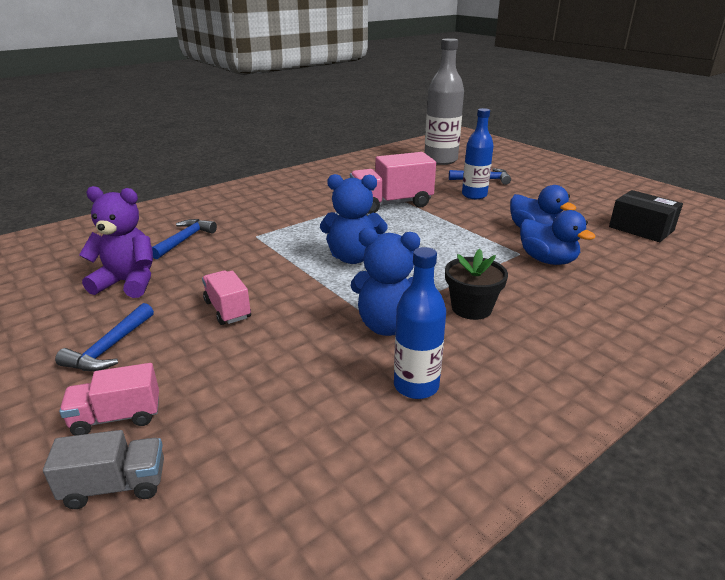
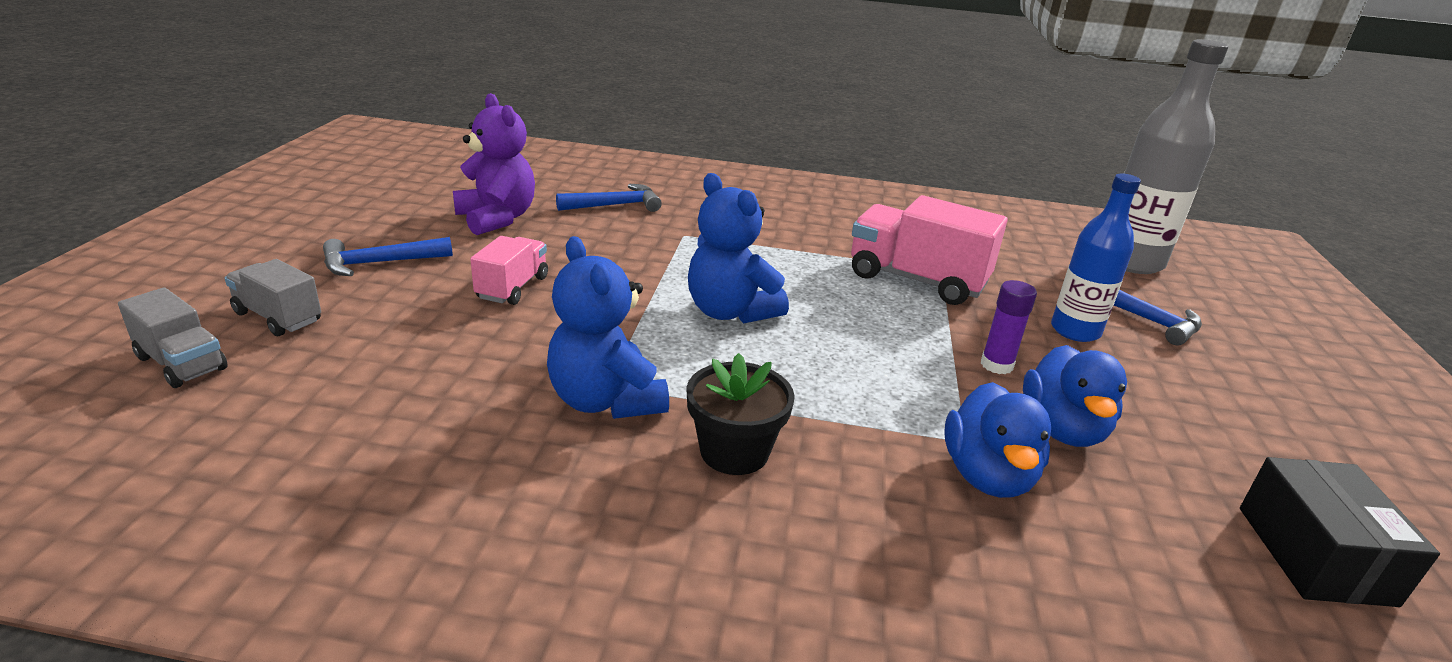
camera: 45 degrees right, 0 degrees up
(117, 417) = (278, 317): pink truck -> grey truck
(416, 386) = (495, 475): blue bottle -> none
(478, 221) = (996, 365): none -> purple glue stick

